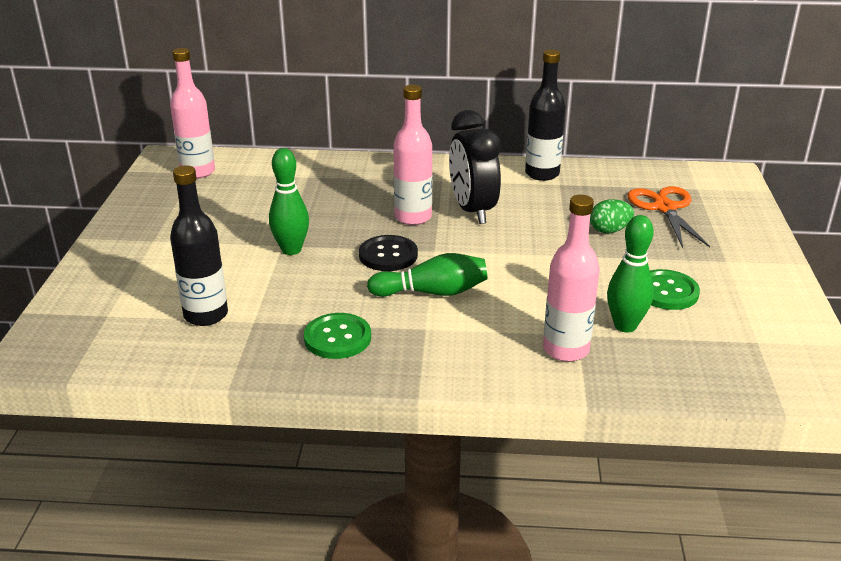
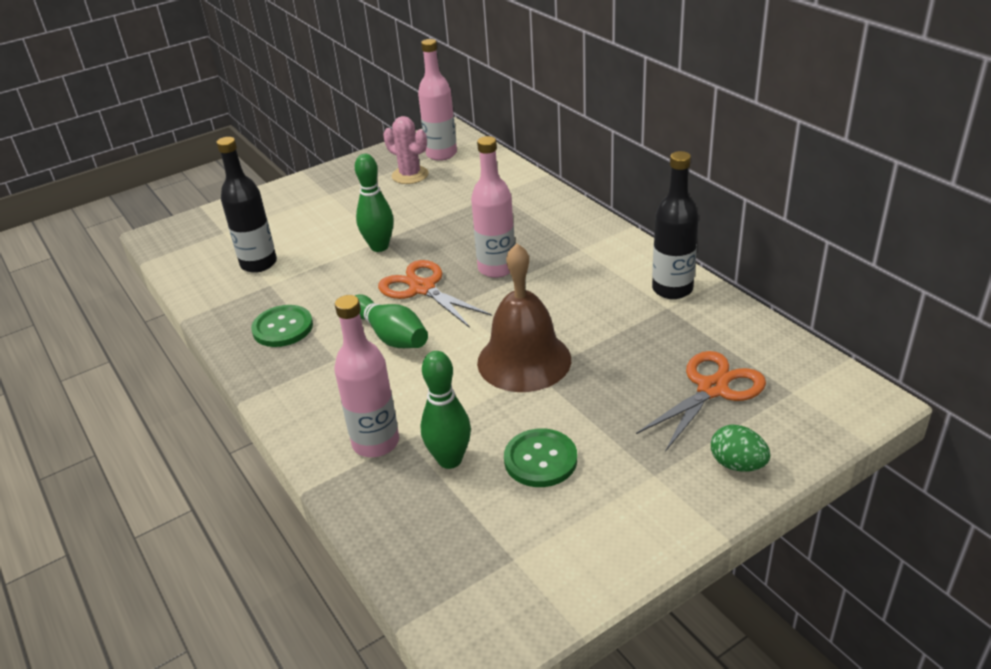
camera: 55 degrees right, 5 degrees up
(203, 196) = (410, 175): none -> pink cactus
(388, 255) = (422, 288): black button -> orange scissors
(472, 210) = (548, 289): black clock -> none
(546, 253) = (524, 360): none -> brown bell
(609, 230) = (615, 376): green egg -> green egg (737, 464)

